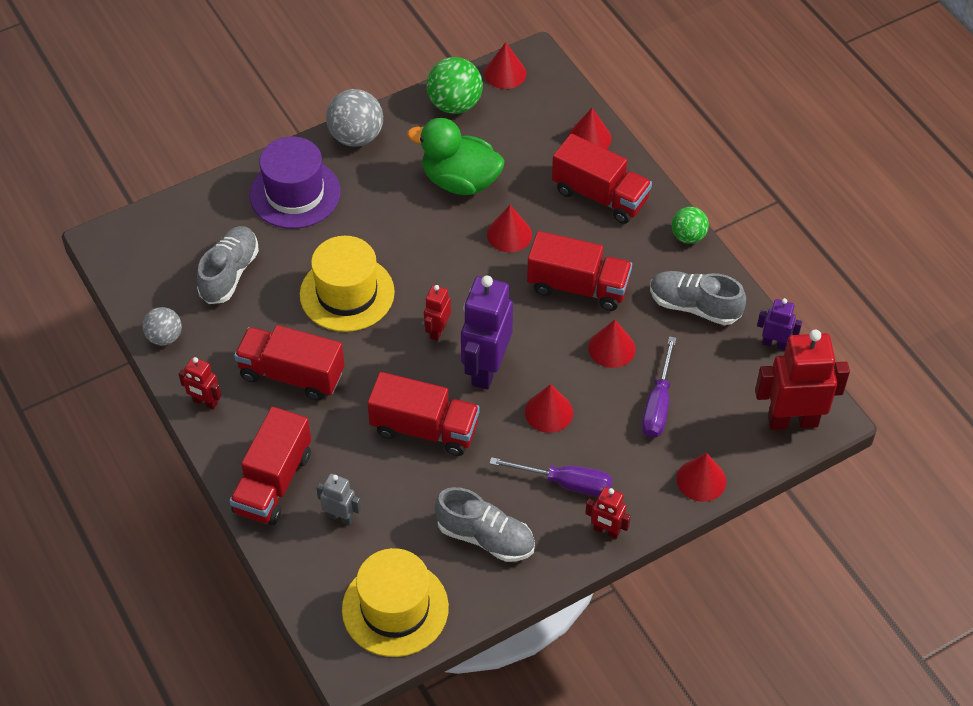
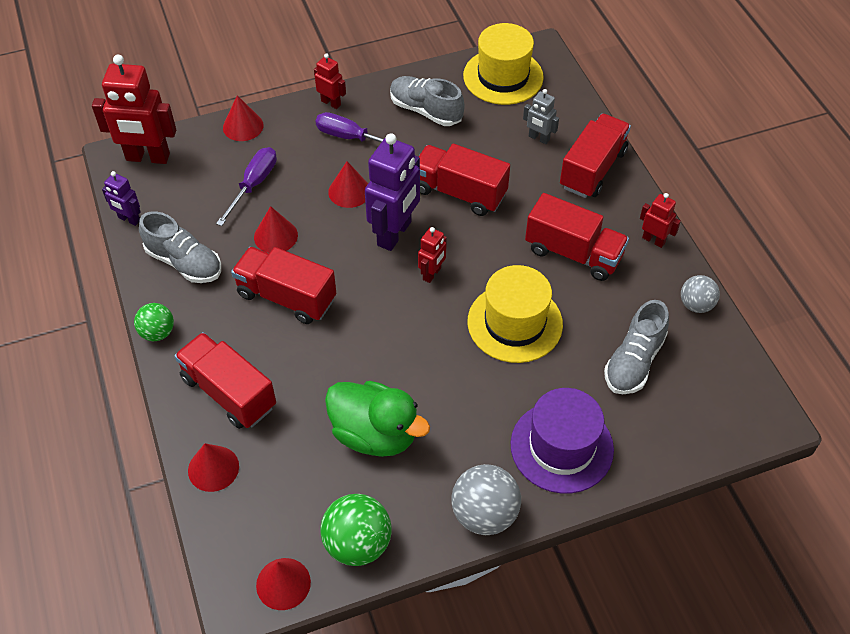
camera: 170 degrees left, 0 degrees up
(509, 234) = (338, 362): red cone -> none

